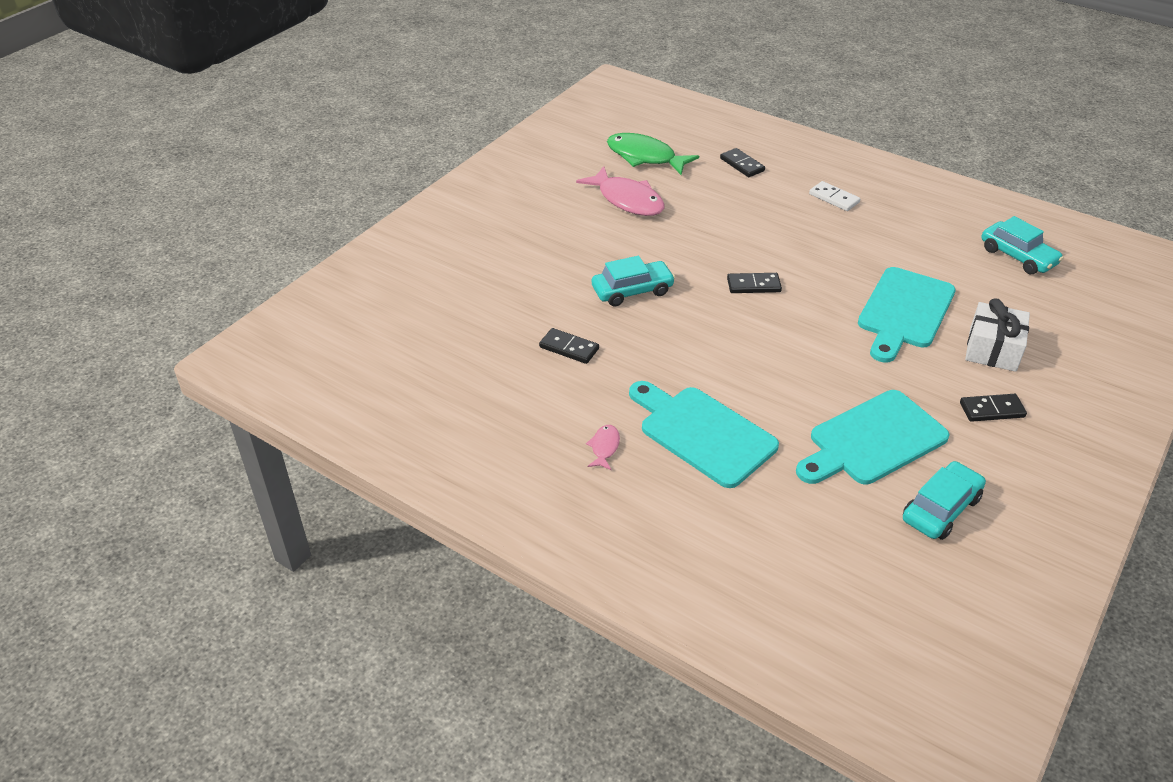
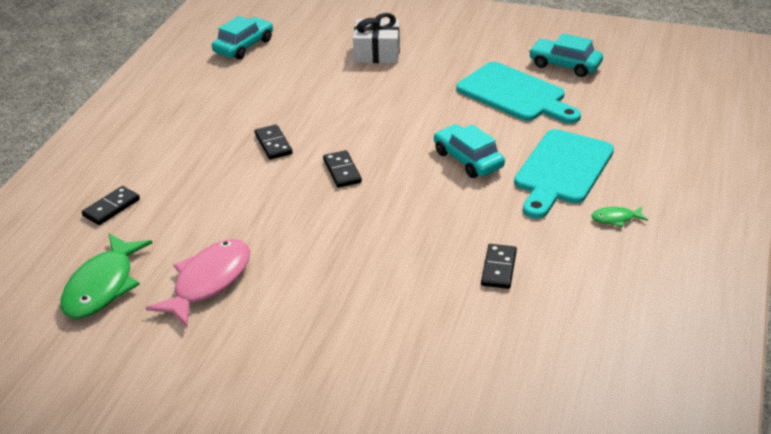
camera: 105 degrees left, 5 degrees down
(604, 447) = (615, 219): pink fish -> green fish
(632, 291) = (385, 245): turquoise car -> turquoise car (468, 160)
(834, 198) = (171, 141): white domino -> none
(904, 312) = (346, 92): turquoise cutting board -> none
(992, 410) = (449, 51): black domino -> black domino (273, 144)

